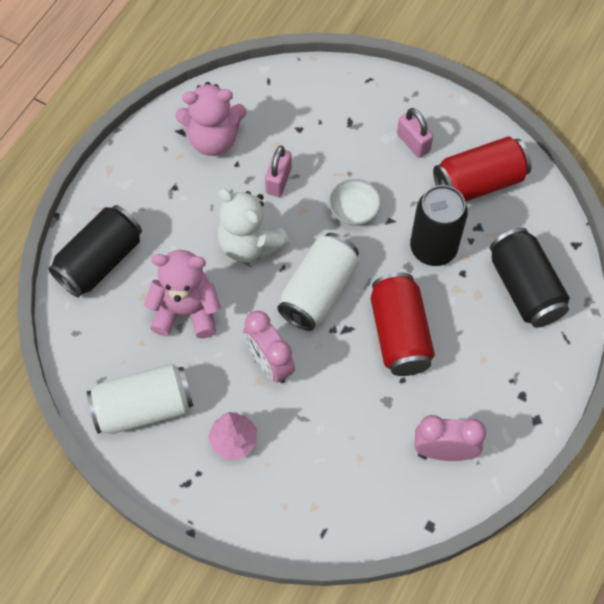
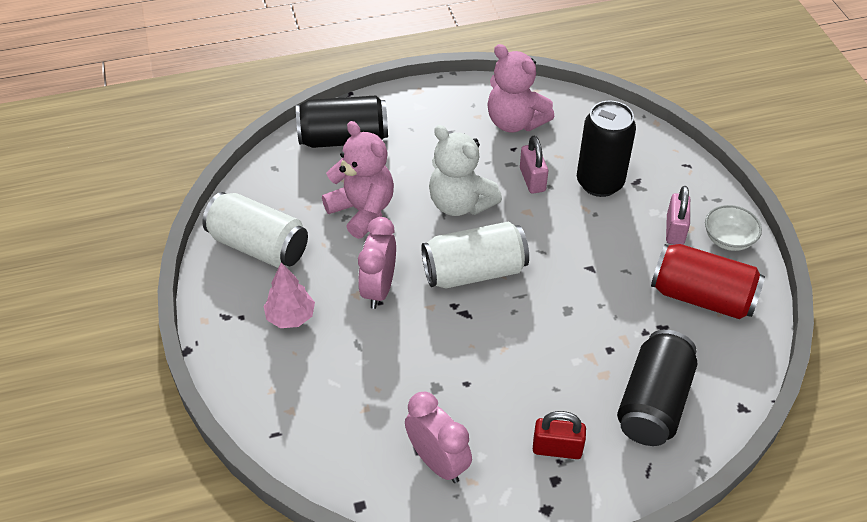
camera: 45 degrees right, 15 degrees down
(249, 244) = (460, 204): white teddy bear -> white teddy bear turned 45 degrees counterclockwise
(278, 180) = (532, 180): pink padlock -> pink padlock turned 75 degrees counterclockwise
(354, 211) = (568, 240): white bowl -> white bowl (728, 239)
(399, 334) = (503, 350): red can -> none
(433, 248) = (604, 313): black can -> black can (599, 183)
(502, 373) = (557, 449): none -> red padlock

